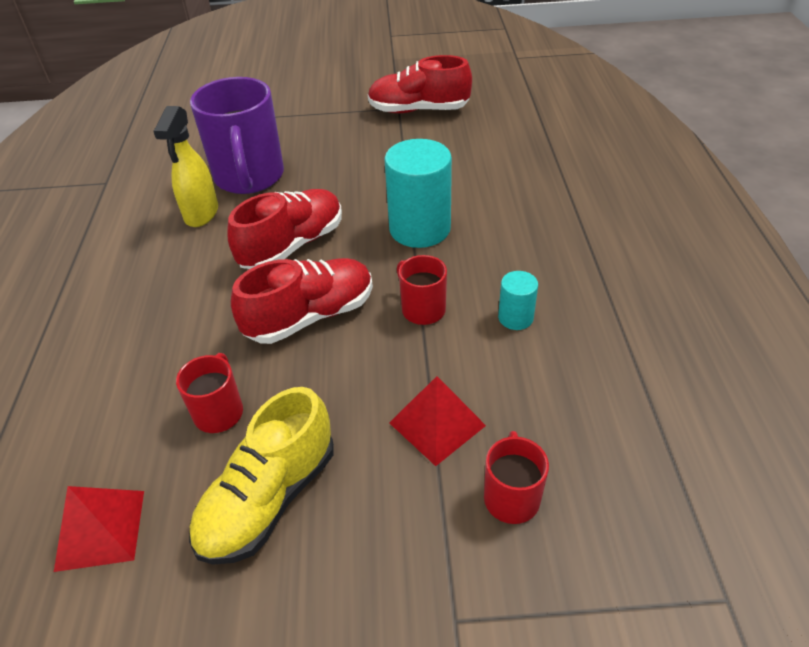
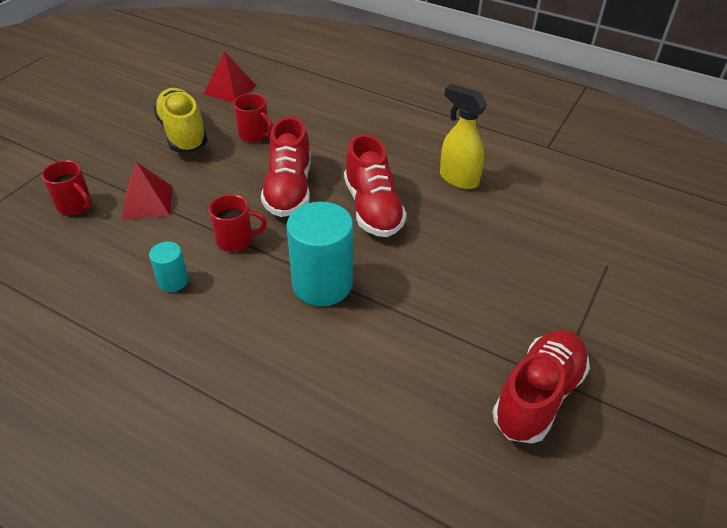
camera: 120 degrees right, 0 degrees up
(249, 177) = (492, 218): purple mug -> none

